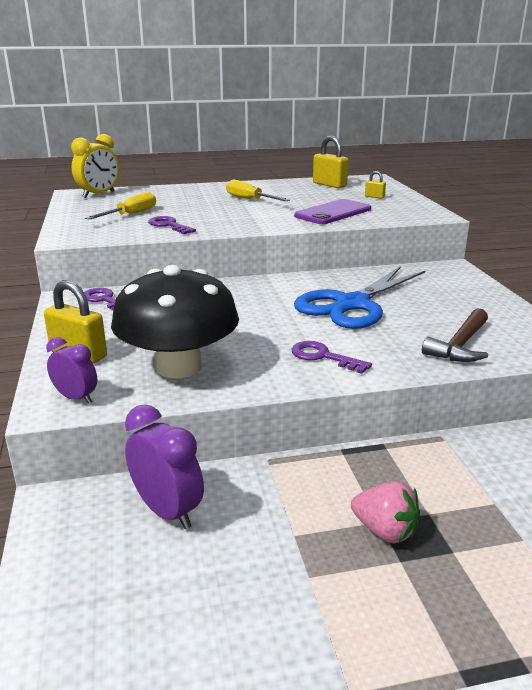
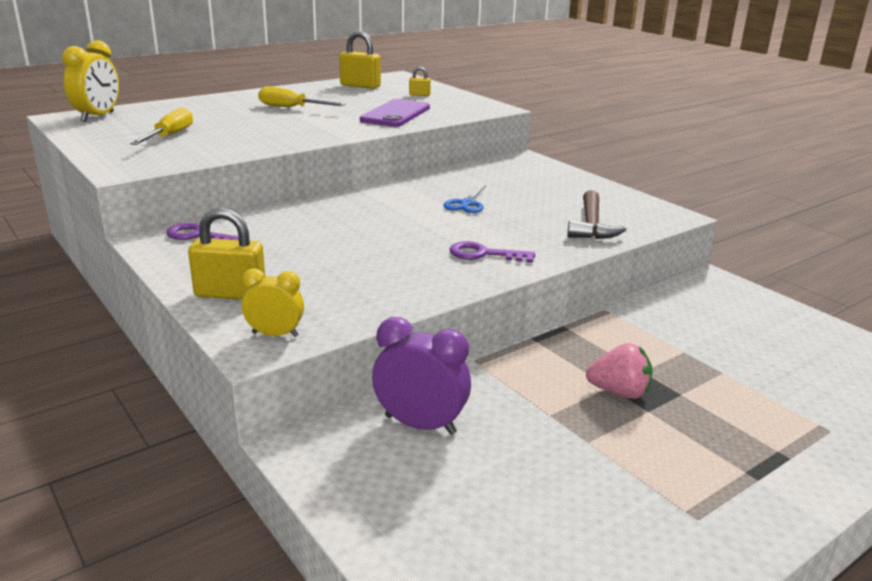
camera: 25 degrees left, 0 degrees up
(76, 398) = (275, 334): purple clock -> yellow clock
(169, 225) = (232, 143): purple key -> none
(179, 367) = (353, 287): black mushroom -> none
(352, 304) = (466, 204): blue scissors -> blue scissors, size x0.43

